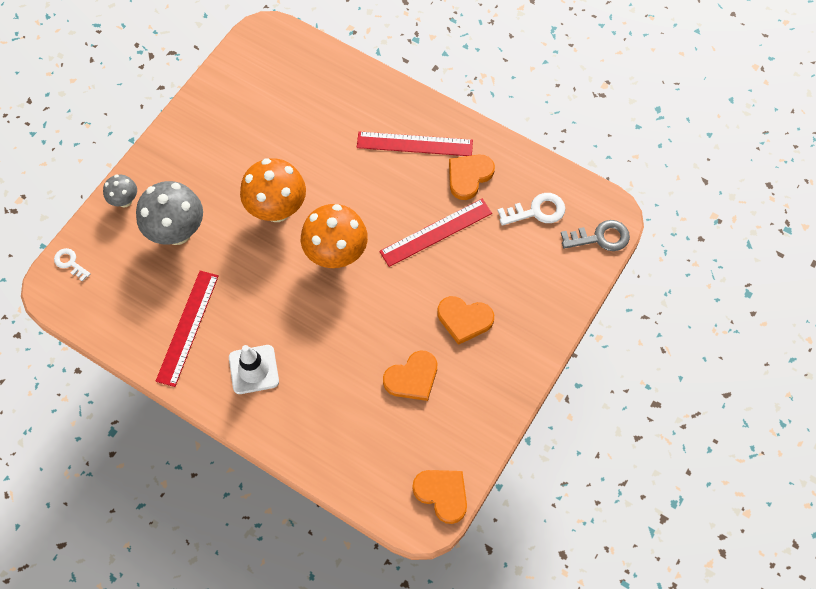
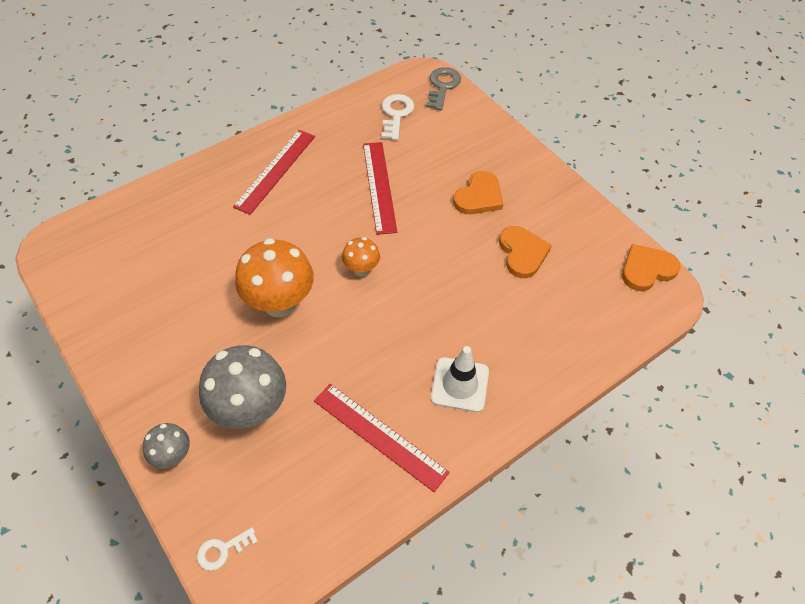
camera: 70 degrees left, 10 degrees down
(336, 254) = (361, 269): orange mushroom -> orange mushroom, size x0.52
(469, 176) = (334, 145): orange heart -> none

